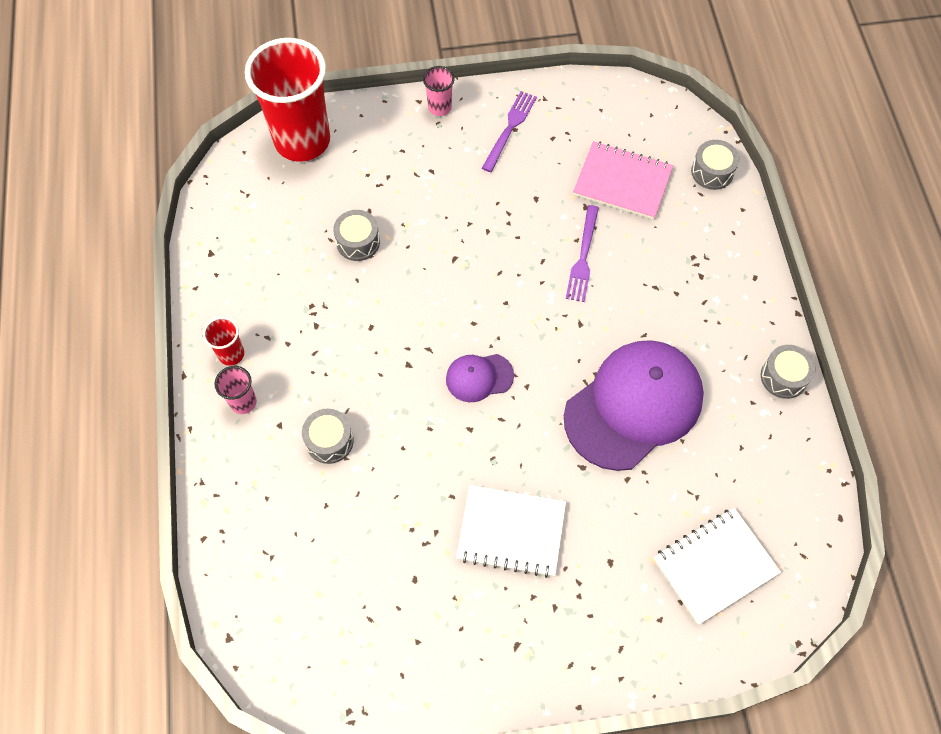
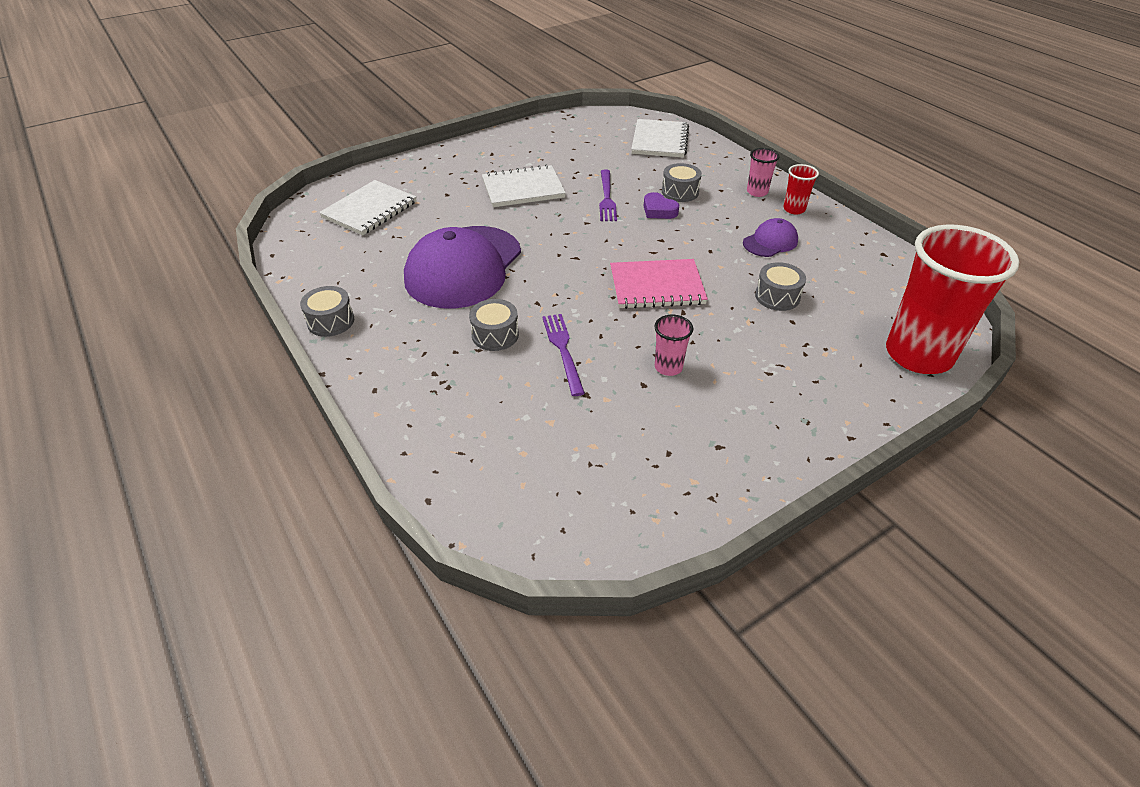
camera: 155 degrees right, 20 degrees down
(271, 574) = (660, 140): none -> white notebook
(377, 416) = (658, 210): none -> purple heart
(439, 107) = (821, 438): pink cup -> pink cup (668, 367)
(479, 377) = (600, 248): purple cap -> purple cap (770, 242)
(510, 128) = (724, 444): purple fork -> purple fork (606, 198)
(622, 182) = (559, 432): pink notebook -> pink notebook (657, 286)
(712, 172) = (454, 483): grey drum -> grey drum (495, 335)

